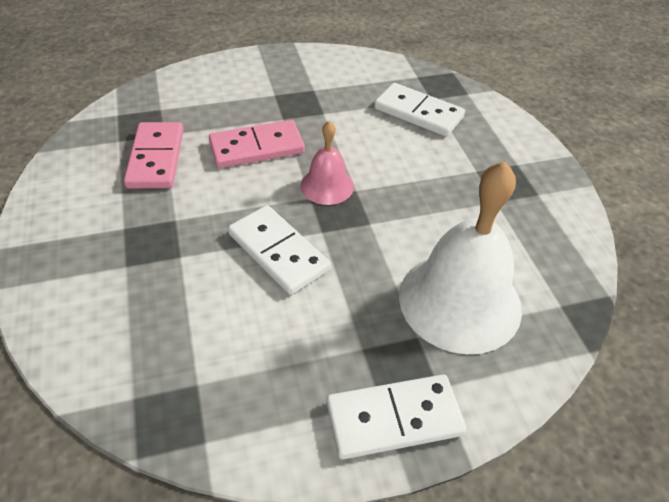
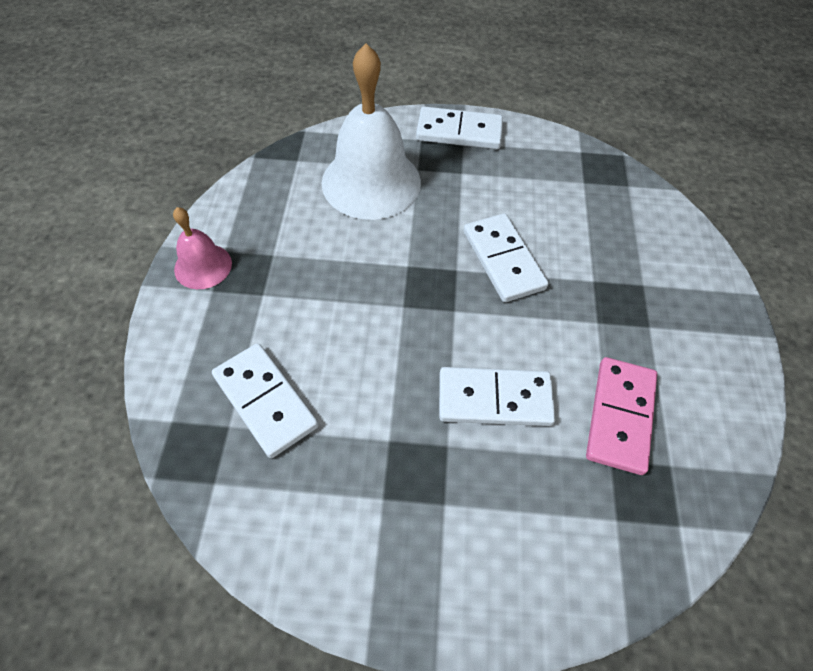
camera: 160 degrees left, 10 degrees up
(257, 147) = (494, 399): pink domino -> white domino
(327, 186) = (431, 319): pink bell -> pink bell (203, 266)

